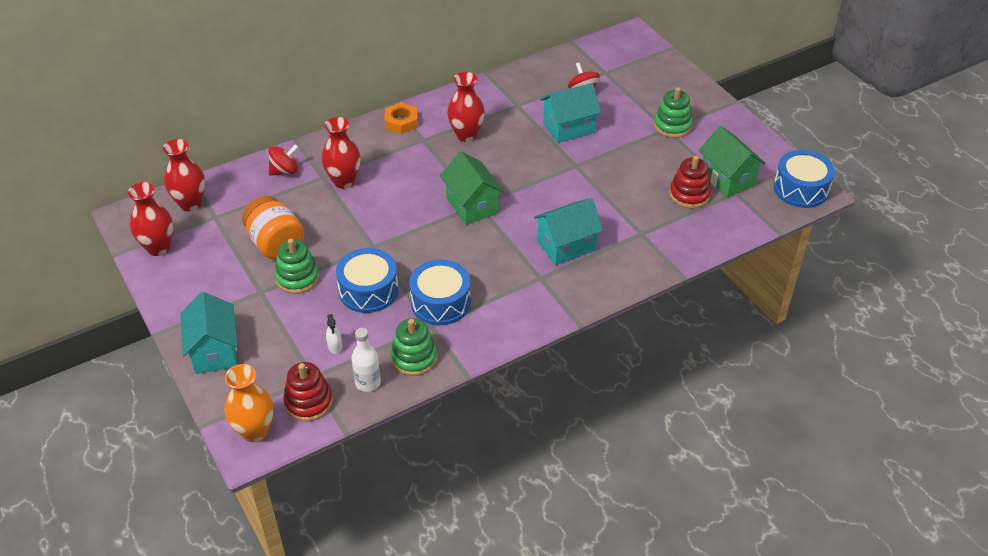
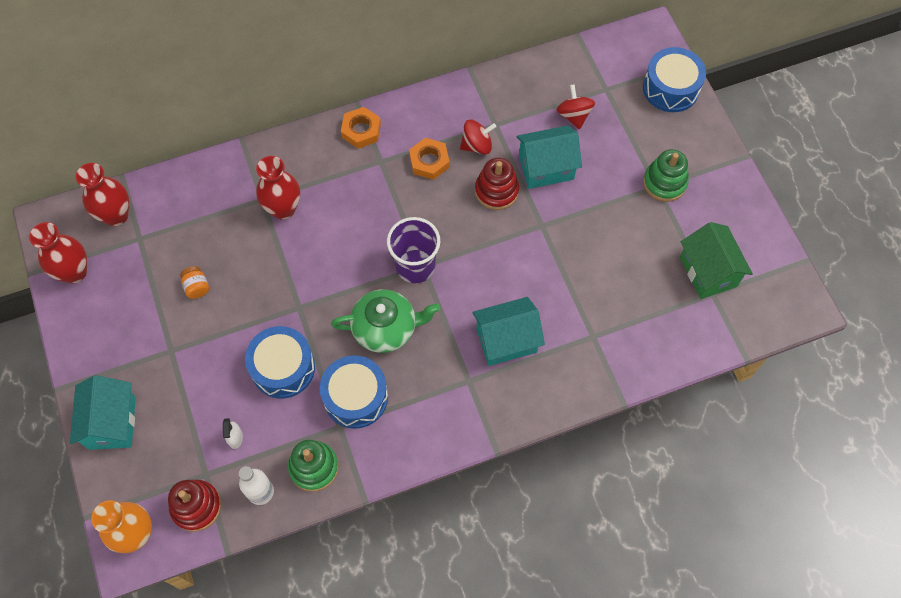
camera: 10 degrees right, 20 degrees up
(276, 244) = (197, 287): orange jar -> orange jar, size x0.46
(285, 171) = (222, 184): red spinning top -> red spinning top (477, 145)
(297, 278) = (212, 338): green stacking toy -> none
(456, 251) = (386, 328): none -> green teapot
(466, 135) = (429, 161): red vase -> orange nut
(472, 205) = (415, 266): green house -> purple cup
(689, 195) = (659, 289): red stacking toy -> red stacking toy (496, 191)
(801, 189) = (788, 300): blue drum -> blue drum (671, 88)

